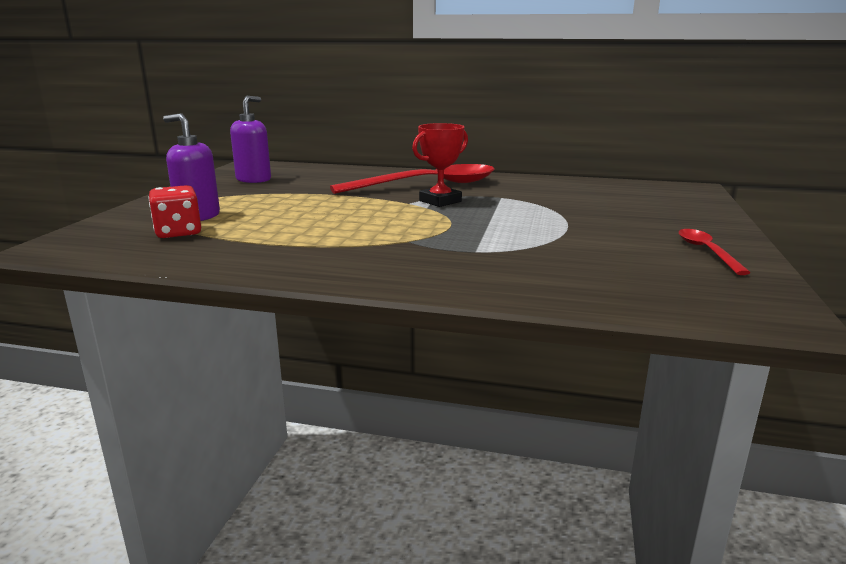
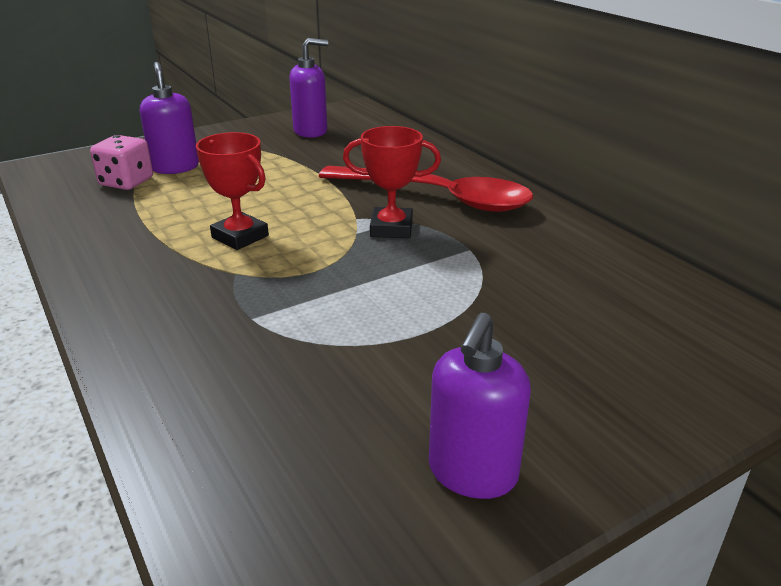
camera: 45 degrees right, 10 degrees up
(178, 232) = (126, 182): red dice -> pink dice
(361, 228) = (240, 236): none -> red trophy
(707, 252) = (472, 473): red spoon -> purple soap dispenser

